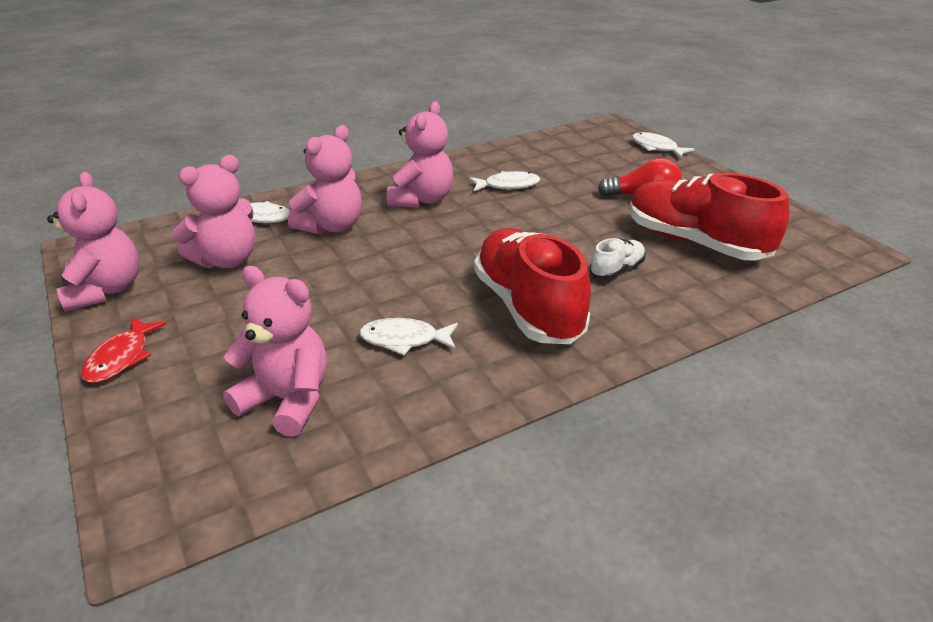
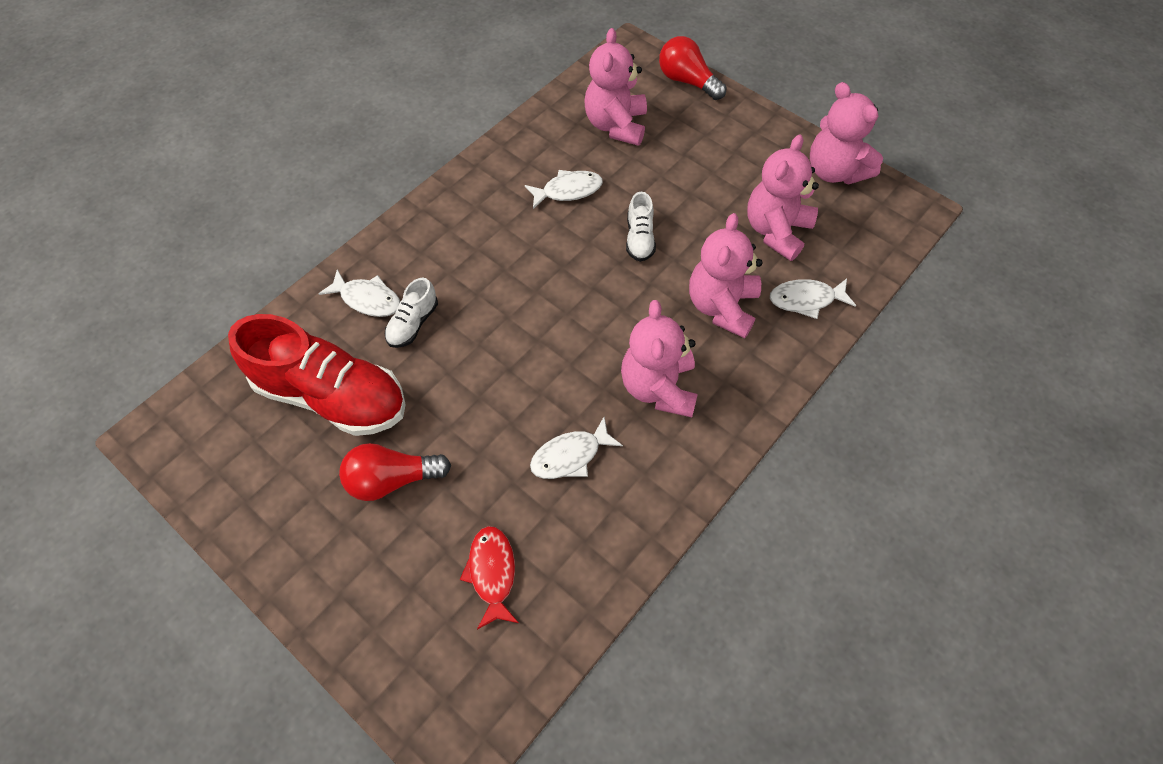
camera: 160 degrees right, 25 degrees up
(121, 358) = (751, 123): red fish -> red fish (492, 573)
(128, 438) = (687, 81): none -> red light bulb
(287, 400) = (616, 125): pink teddy bear -> pink teddy bear turned 90 degrees clockwise
(360, 282) = (639, 238): none -> white shoe
(528, 307) = (484, 250): red shoe -> none
(656, 148) = (375, 661): white fish -> white fish (367, 299)

